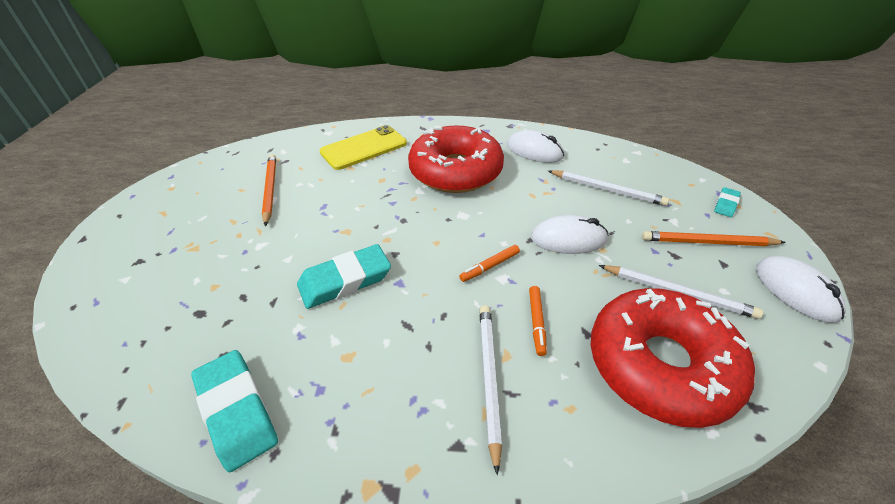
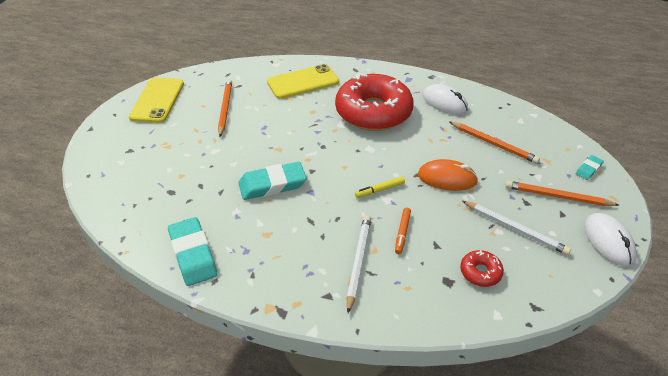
camera: 10 degrees right, 0 degrees up
(179, 190) = (157, 100): none -> yellow phone
(489, 266) = (380, 190): orange marker -> yellow marker
(568, 239) = (447, 178): white mouse -> orange mouse
(607, 190) = (493, 144): white pencil -> orange pencil
(660, 364) = (480, 272): red donut -> red donut, size x0.41

